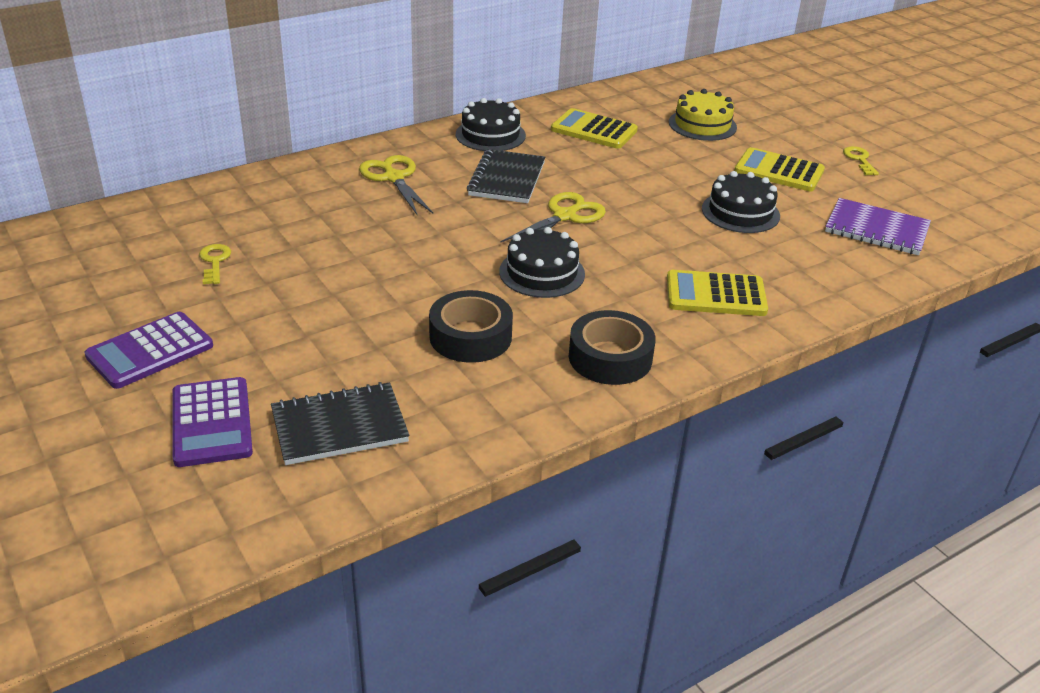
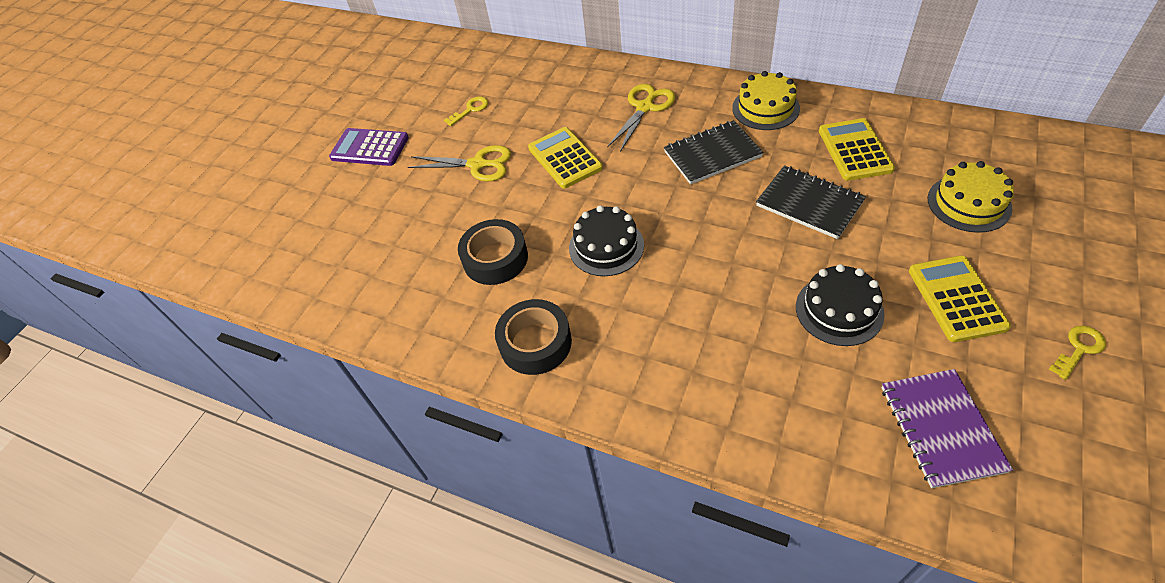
camera: 65 degrees right, 15 degrees up
(212, 422) = (328, 211): purple calculator -> none
(339, 426) = (360, 260): black notebook -> black notebook (809, 203)
(490, 135) = (765, 108): black cake -> yellow cake
(564, 216) = (697, 213): yellow scissors -> yellow scissors (477, 164)
(715, 295) = (682, 361): yellow calculator -> yellow calculator (564, 158)

